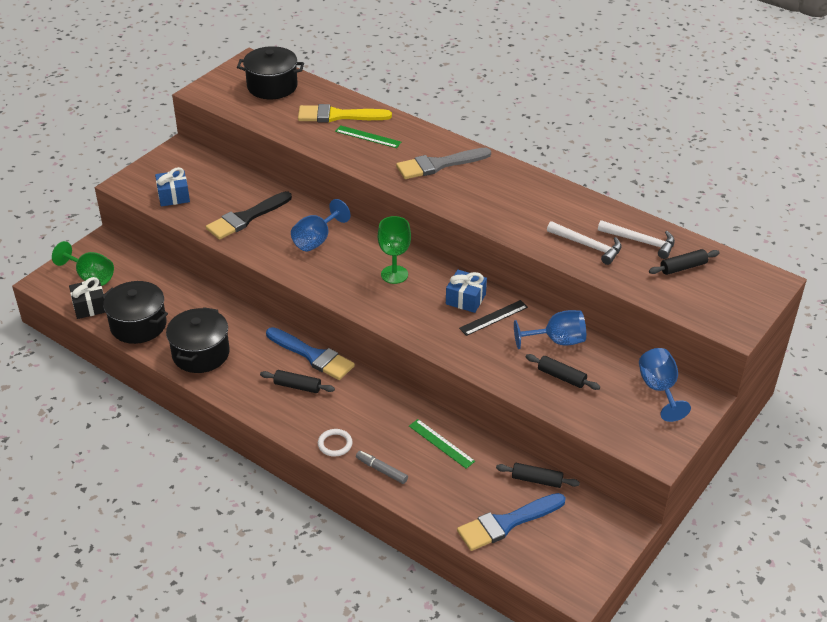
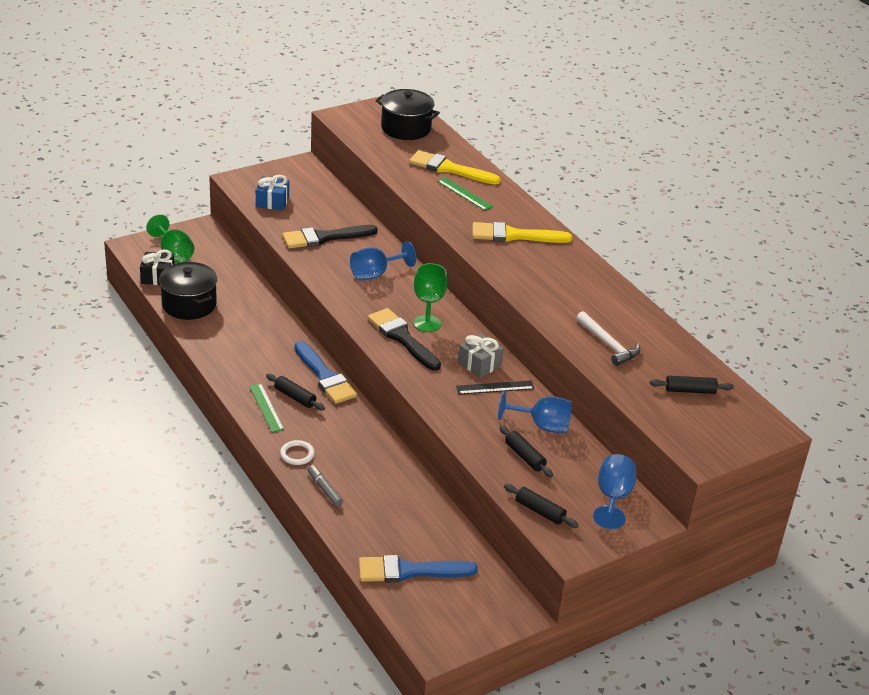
camera: 20 degrees right, 5 degrees down
(200, 353) = (227, 344): black pot -> none
(381, 296) = (402, 338): none -> black brush
(439, 165) = (514, 235): grey brush -> yellow brush
(441, 443) = (393, 486): green ruler -> green ruler (266, 407)
(465, 299) = (479, 364): blue gift -> grey gift
(537, 480) = (462, 546): black rolling pin -> black rolling pin (540, 511)
(641, 242) = (664, 356): white hammer -> none

